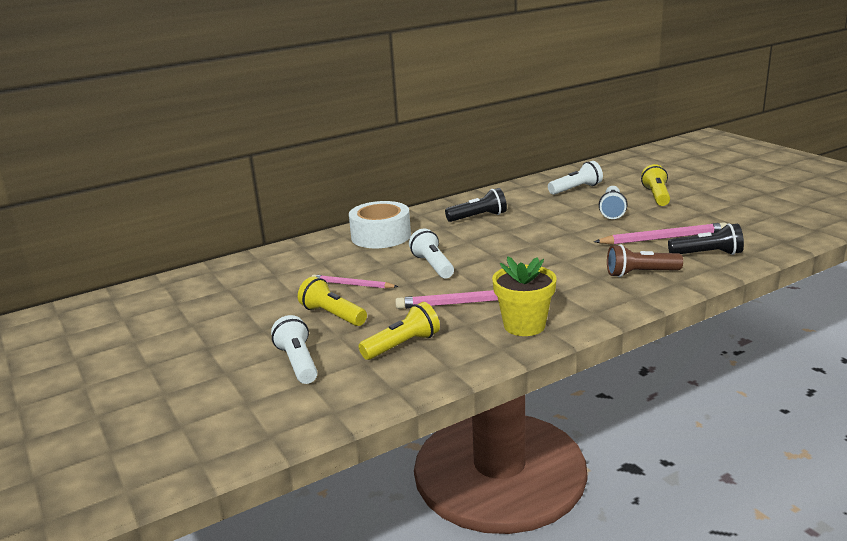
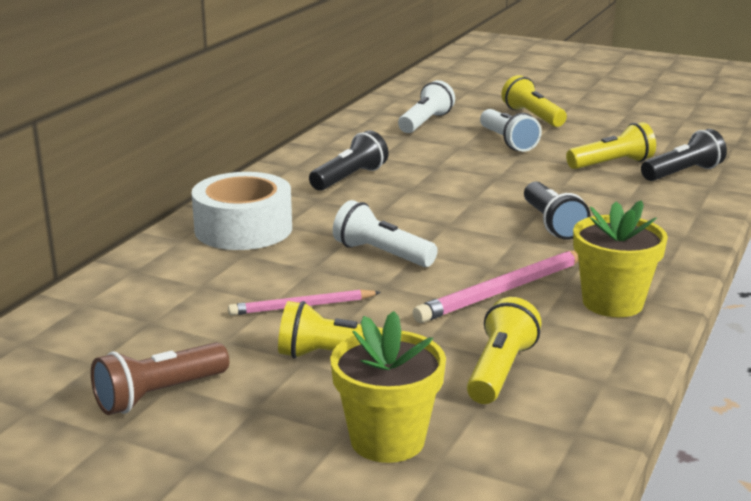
camera: 35 degrees left, 0 degrees up
(298, 363) = (387, 440): white flashlight -> yellow flower pot
(560, 269) = (552, 224): none -> black flashlight
(640, 273) = (647, 209): brown flashlight -> brown flashlight (159, 395)
(663, 238) = (611, 164): pink pencil -> yellow flashlight

